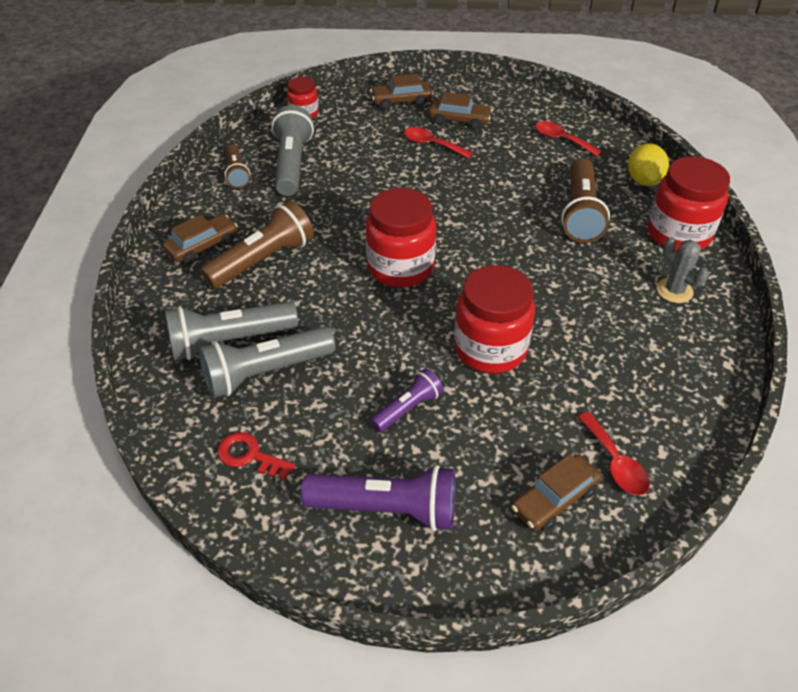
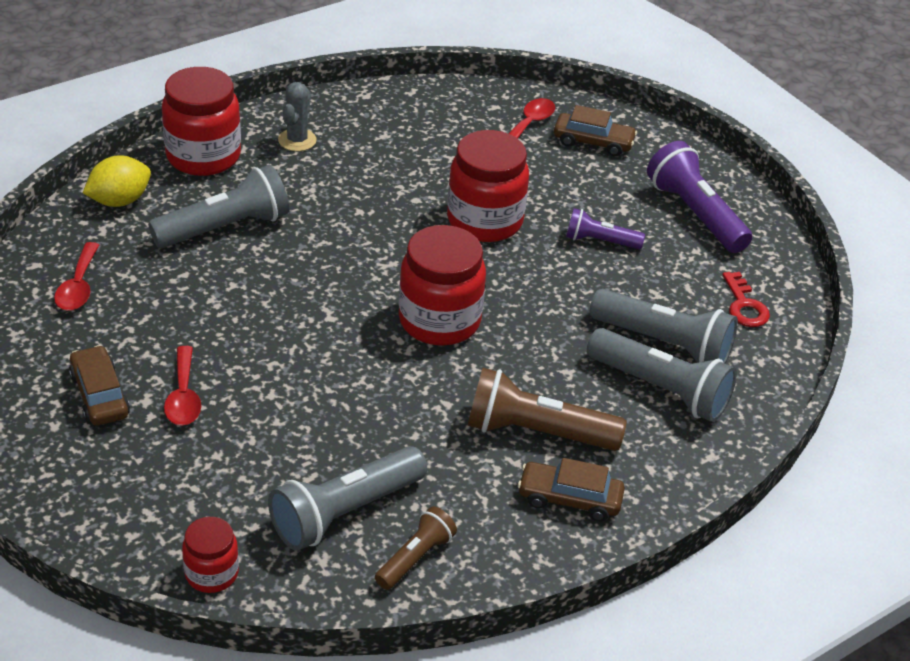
camera: 130 degrees left, 5 degrees down
(401, 101) = (91, 479): brown car -> none
(580, 213) = (225, 228): brown flashlight -> grey flashlight

